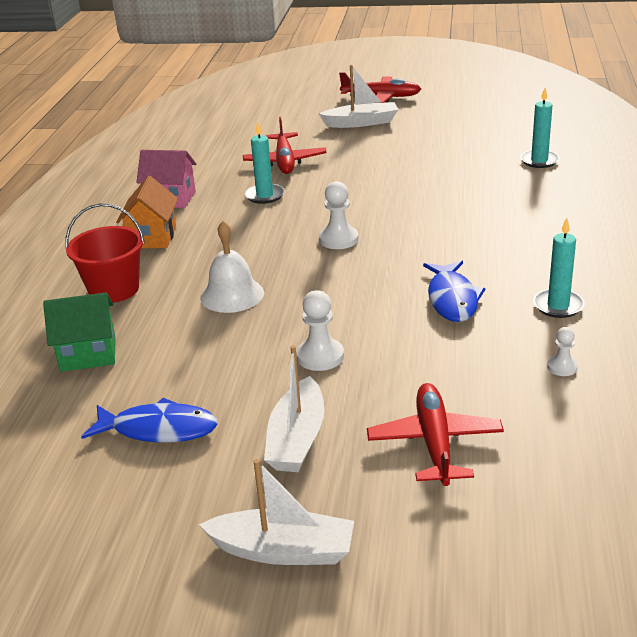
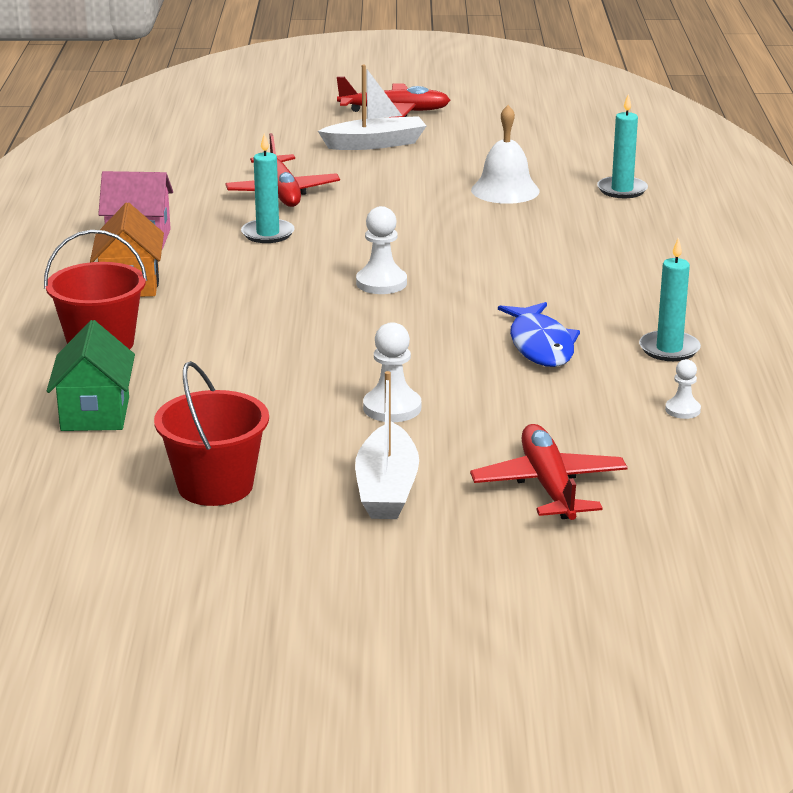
camera: 10 degrees left, 5 degrees down
(88, 354) = (95, 414): green house -> green house turned 75 degrees counterclockwise
(159, 429) = (215, 486): blue fish -> red bucket
(232, 295) = (260, 347): white bell -> white bell (505, 190)
(283, 550) = (400, 588): white boat -> none

